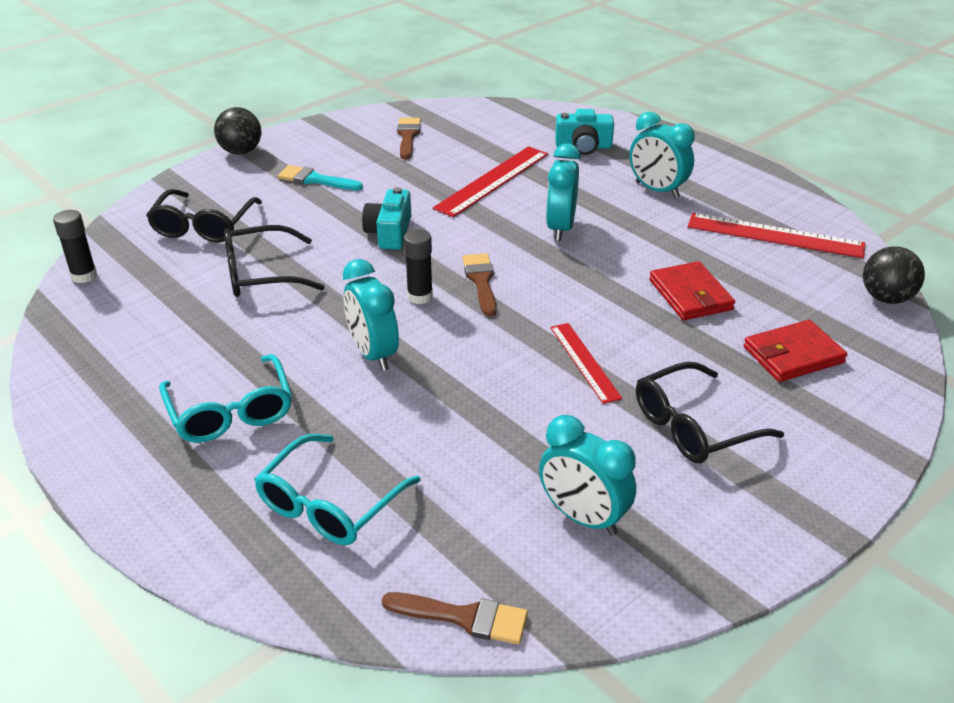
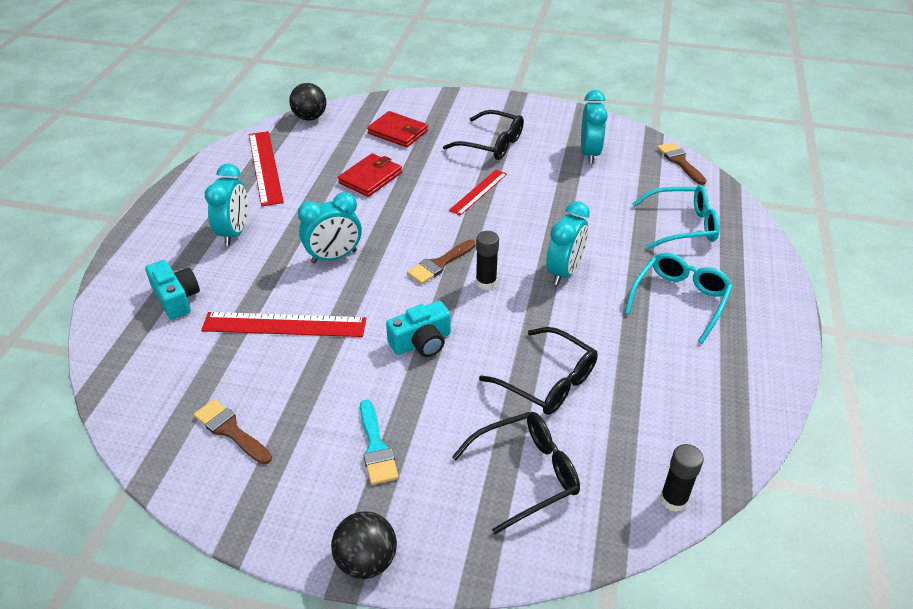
camera: 125 degrees left, 5 degrees up
(408, 136) = (230, 430): brown brush -> brown brush turned 75 degrees clockwise

